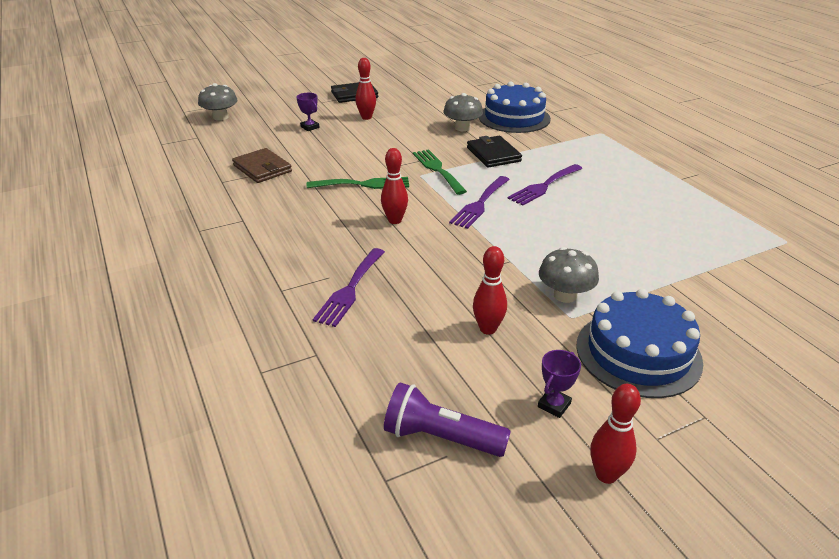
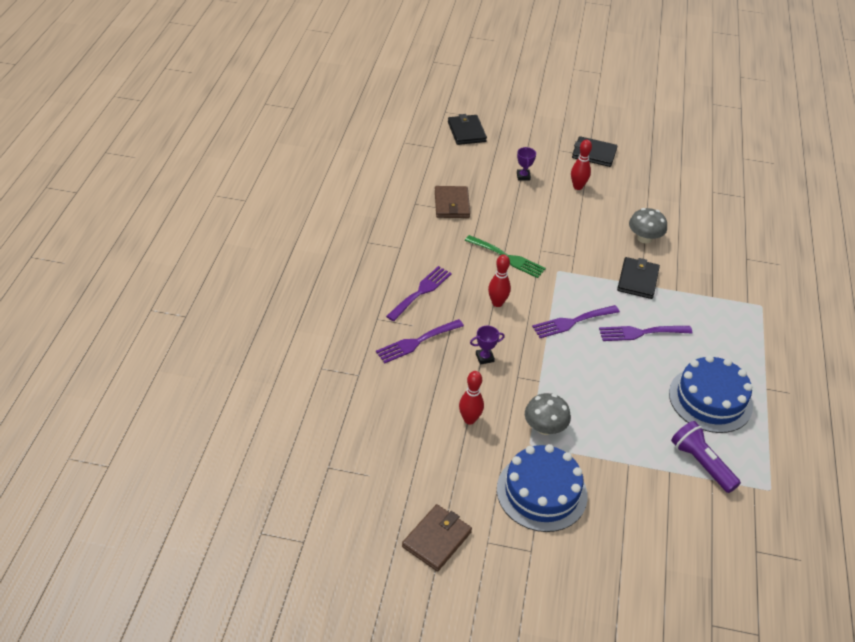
camera: 35 degrees right, 10 degrees up
(220, 117) = (466, 132): grey mushroom -> black wallet
(306, 245) = (421, 291): none -> purple fork
(437, 169) = (576, 272): green fork -> none
(440, 437) = (375, 464): purple flashlight -> purple flashlight (701, 463)
(514, 118) = (703, 249): blue cake -> blue cake (710, 399)
(554, 405) = (454, 488): purple trophy -> purple trophy (484, 358)
(606, 475) = (437, 539): red bowling pin -> brown wallet

